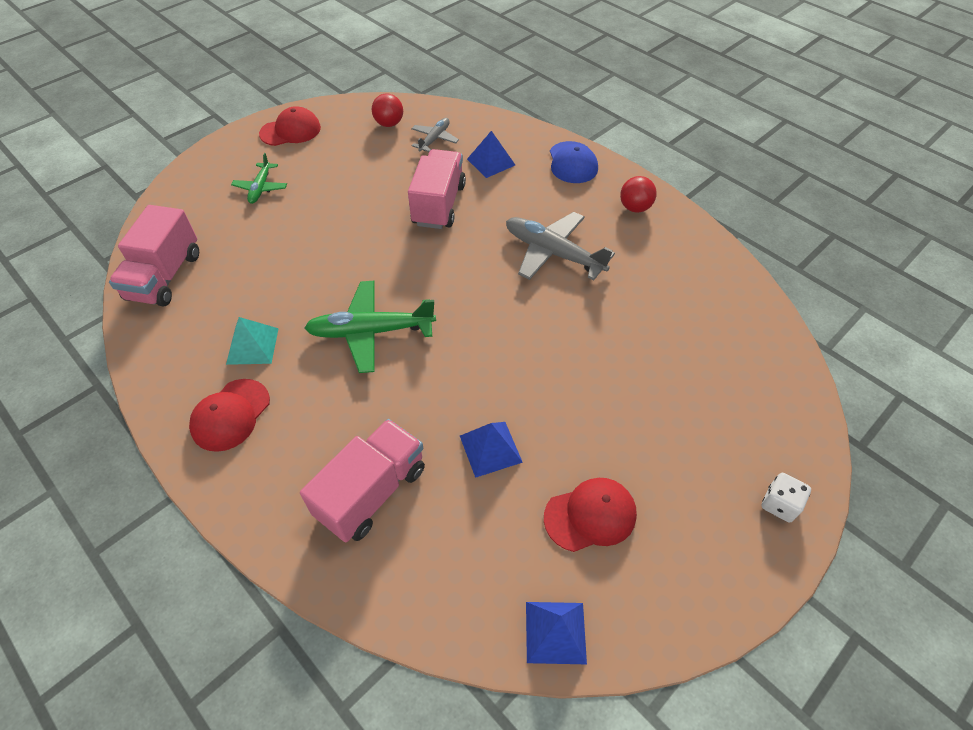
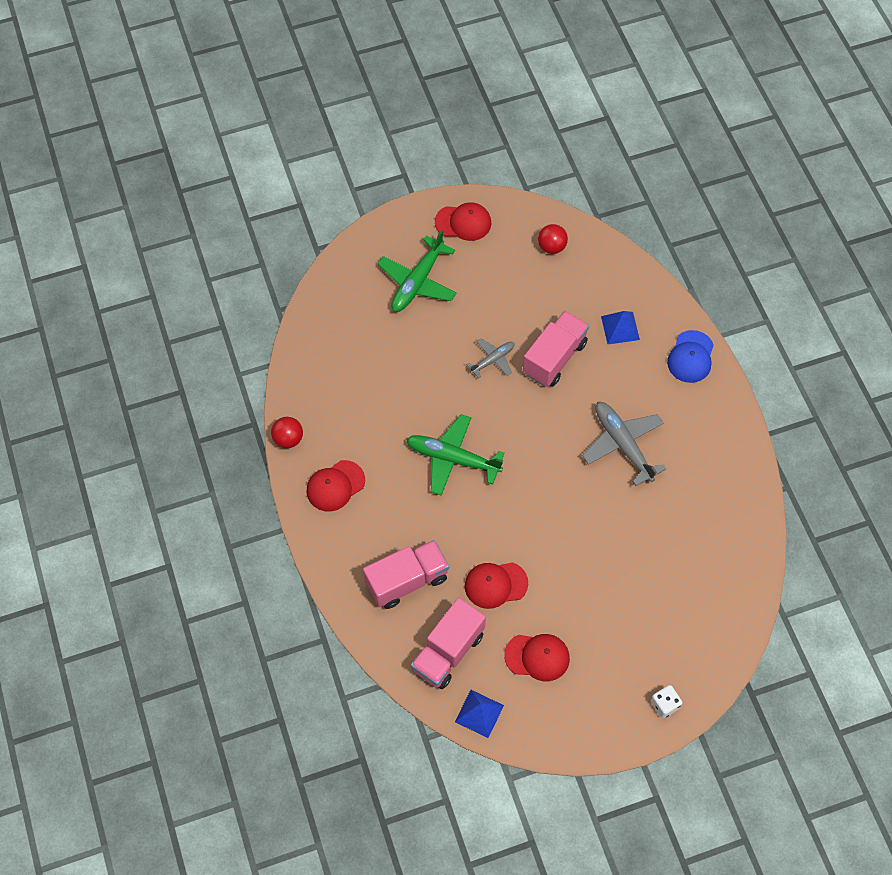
camera: 25 degrees right, 10 degrees up
(165, 276) = (321, 346): pink truck -> pink truck (448, 652)
(252, 346) = (366, 436): turquoise pyramid -> none
(261, 188) = (418, 281): green plane -> green plane, size x1.76
(434, 139) = (583, 282): grey plane -> grey plane (492, 360)
(490, 449) = (495, 585): blue pyramid -> red cap
(635, 208) = (716, 427): red ball -> red ball (288, 439)

